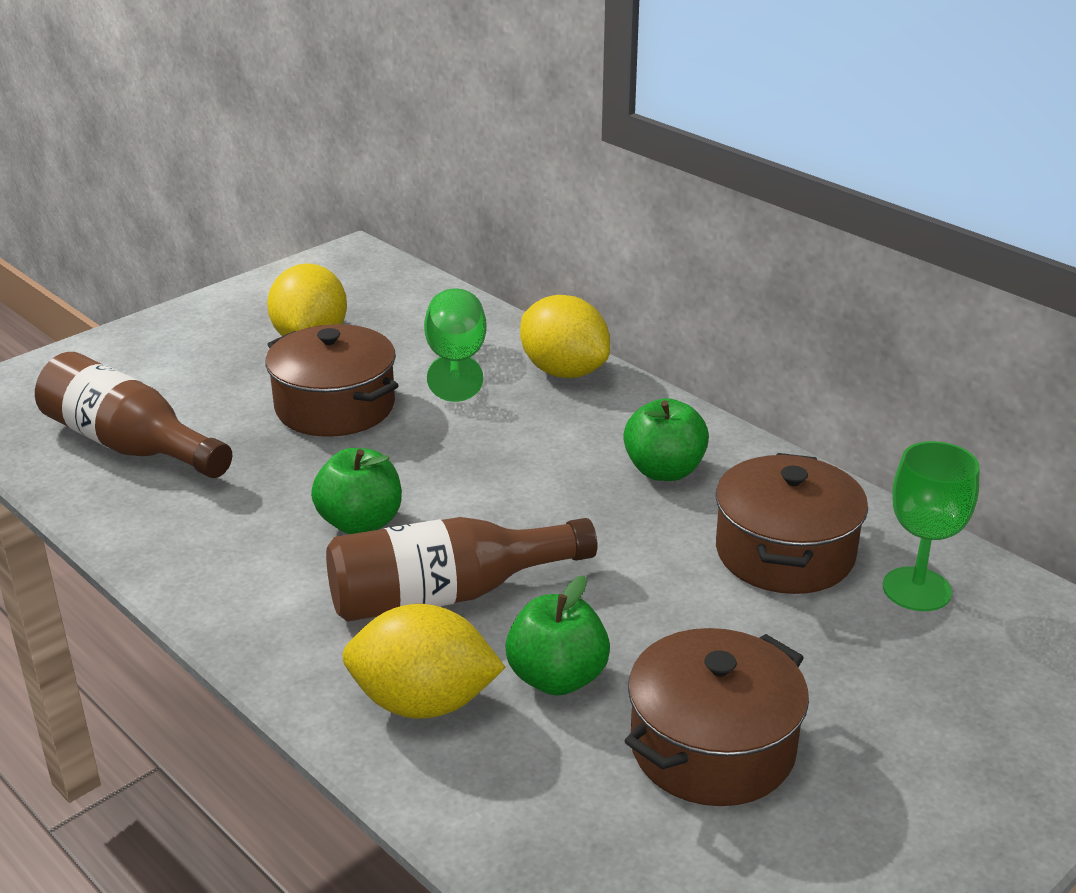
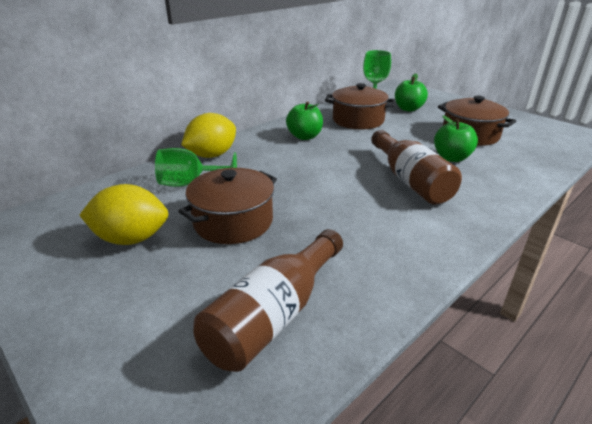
camera: 90 degrees left, 0 degrees up
(360, 523) = (359, 205): green apple -> green apple (408, 109)
(423, 703) = (485, 183): yellow lemon -> none

